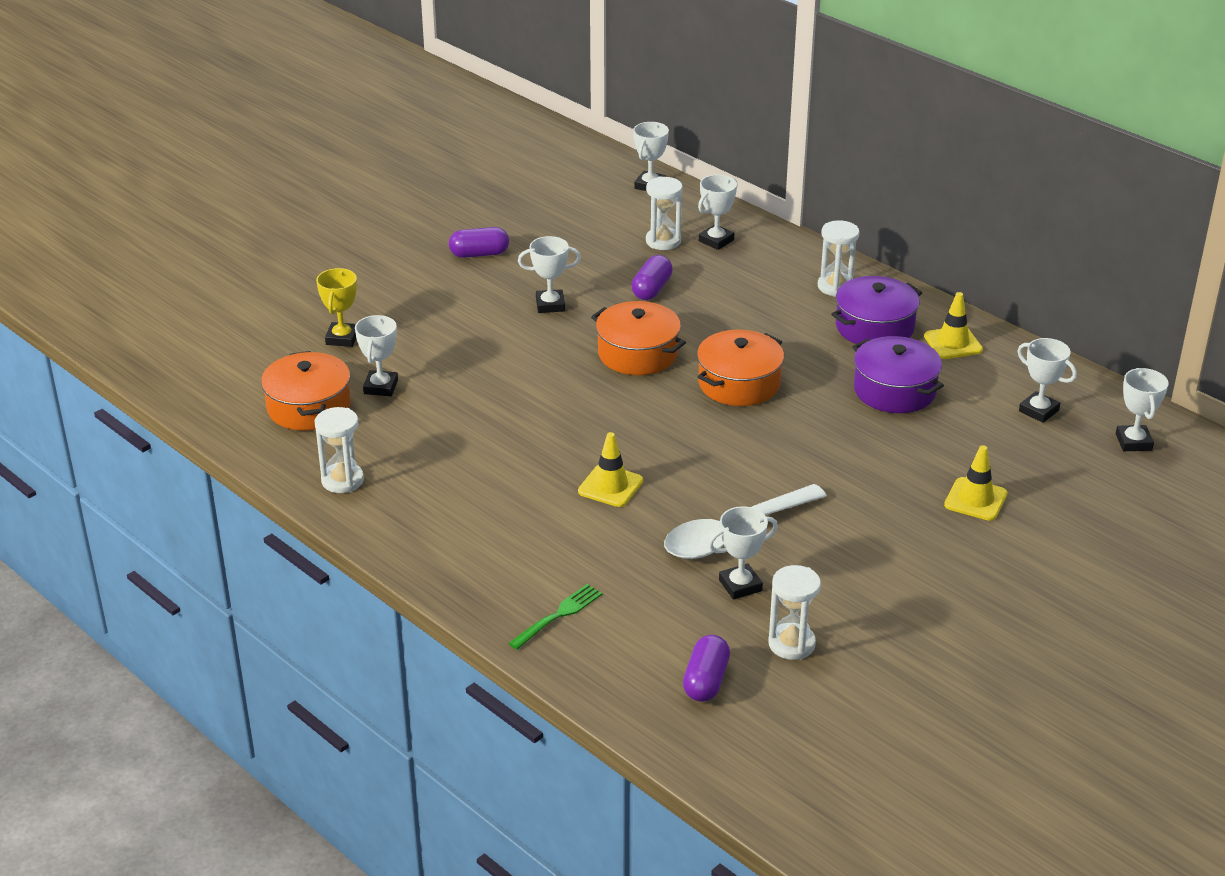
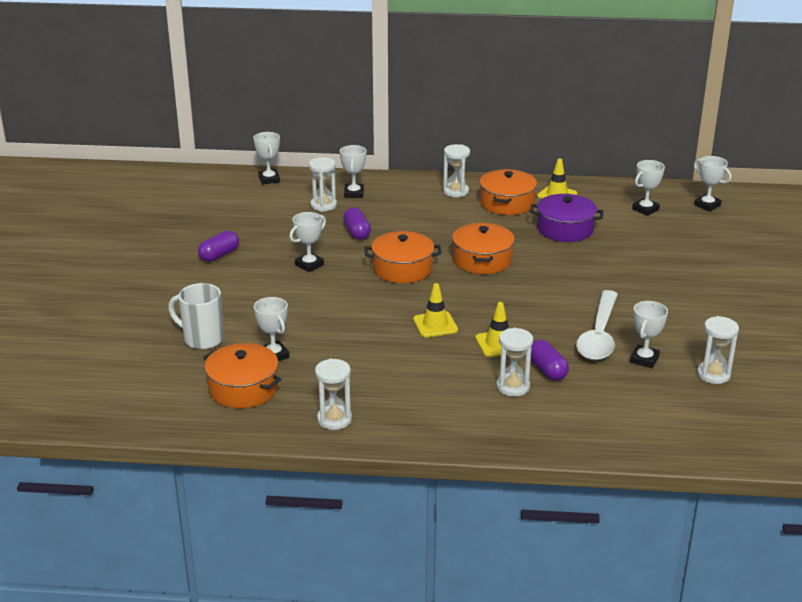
camera: 40 degrees left, 5 degrees down
(342, 338) = (202, 339): yellow trophy -> white mug
(555, 539) = (513, 387): none -> white hourglass
(558, 615) = (579, 425): green fork -> none
(706, 681) = (704, 416): purple capsule -> purple capsule (547, 370)
(874, 327) = (507, 203): purple pot -> orange pot
(975, 499) = (683, 263): yellow traffic cone -> yellow traffic cone (435, 325)
(1038, 411) = (645, 209): white trophy -> white trophy turned 45 degrees counterclockwise

